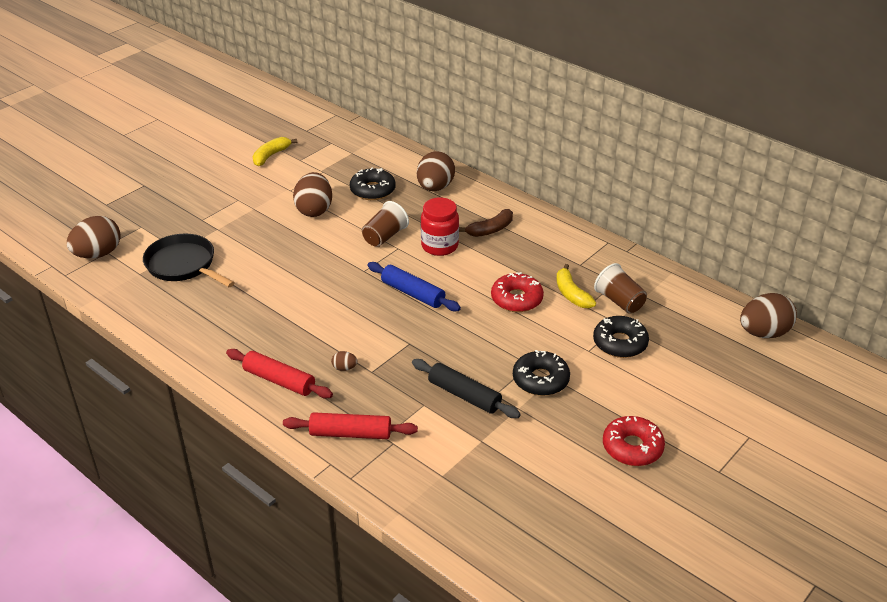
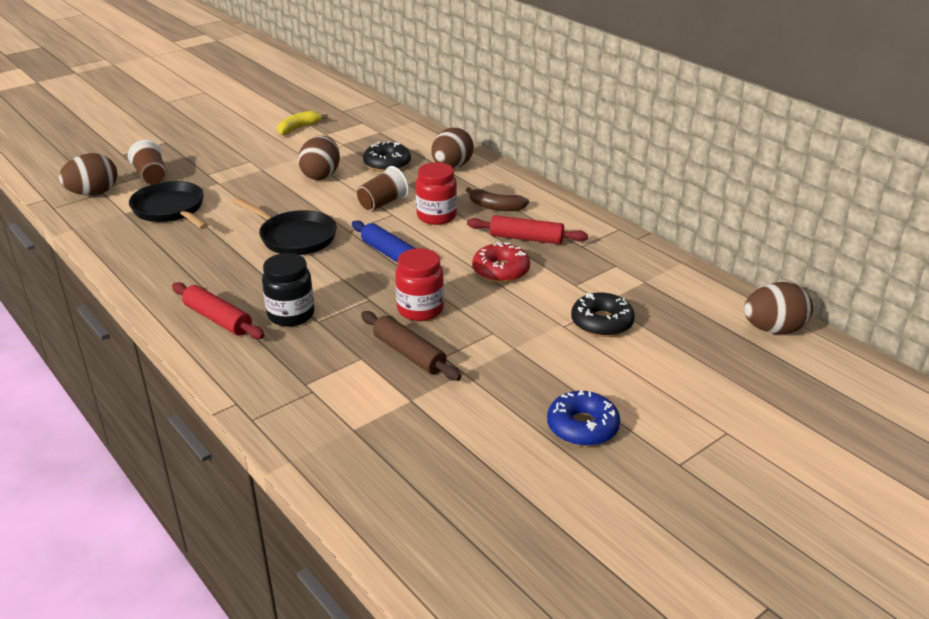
camera: 10 degrees right, 5 degrees down
(316, 283) = (294, 237): none -> black pan
(344, 368) = (291, 315): brown egg -> black jar
(350, 433) = (270, 376): red rolling pin -> red rolling pin (526, 238)
(458, 349) = (420, 309): none -> red jar
(464, 395) = (409, 354): black rolling pin -> brown rolling pin
(490, 230) = (495, 207): brown banana -> brown banana turned 45 degrees clockwise
(540, 380) = (499, 348): black donut -> none
(571, 294) = (563, 271): yellow banana -> none
(619, 301) = (614, 283): brown cup -> brown cup (151, 177)
(632, 447) = (582, 427): red donut -> blue donut

